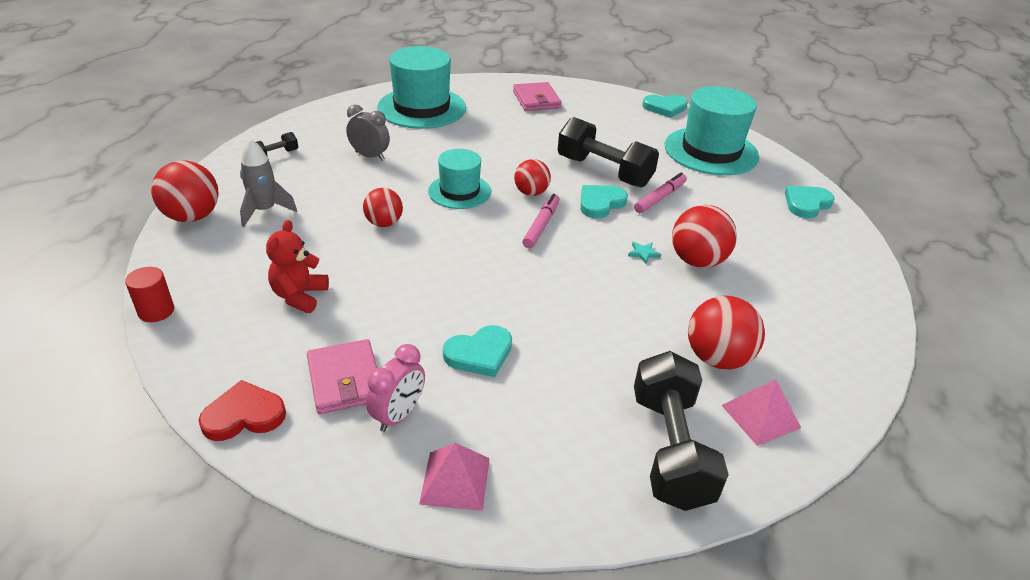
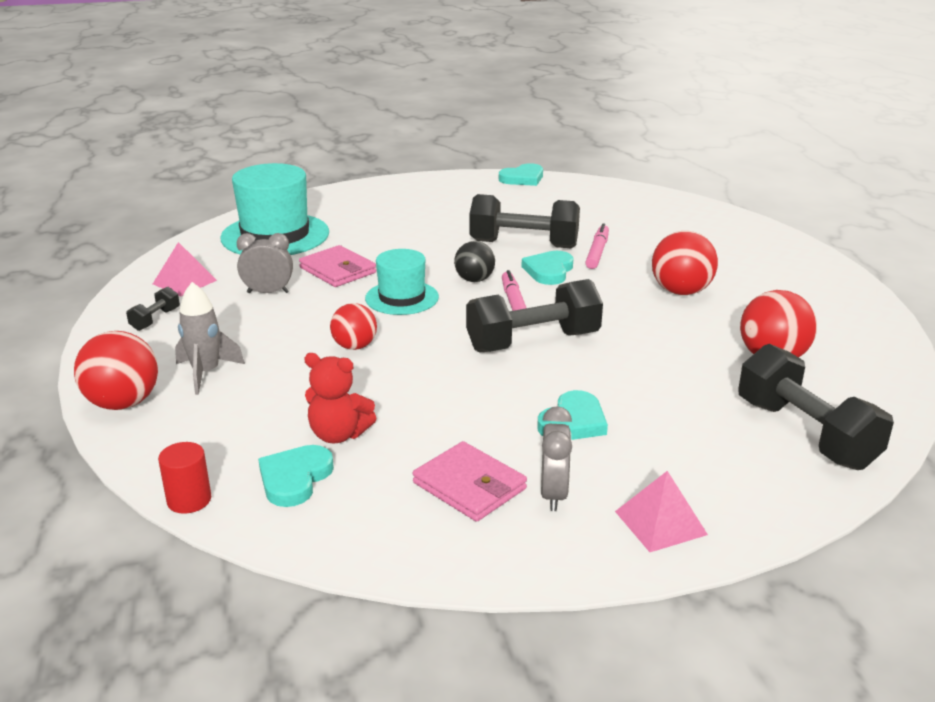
camera: 25 degrees left, 10 degrees down
(244, 415) = (401, 551): red heart -> none
(299, 296) = (338, 434): red teddy bear -> red teddy bear turned 60 degrees counterclockwise
(398, 415) = (554, 494): pink clock -> grey clock
(521, 266) = (533, 342): none -> black dumbbell
(531, 193) = (474, 280): red ball -> black ball
(536, 100) = (390, 200): pink wallet -> pink wallet (338, 270)
(643, 253) = (630, 299): turquoise star -> none
(711, 151) = (601, 204): turquoise hat -> none
(760, 416) = (846, 387): pink pyramid -> pink pyramid (184, 282)
(806, 204) = (722, 224): turquoise heart -> turquoise heart (295, 478)

